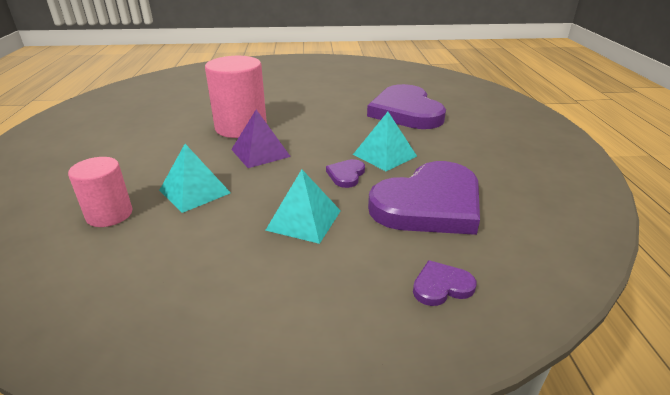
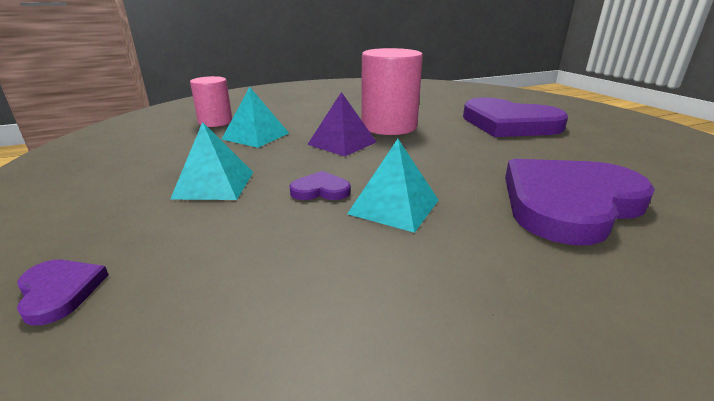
camera: 70 degrees right, 5 degrees down
(429, 204) = (267, 260): purple heart -> purple heart (509, 124)

